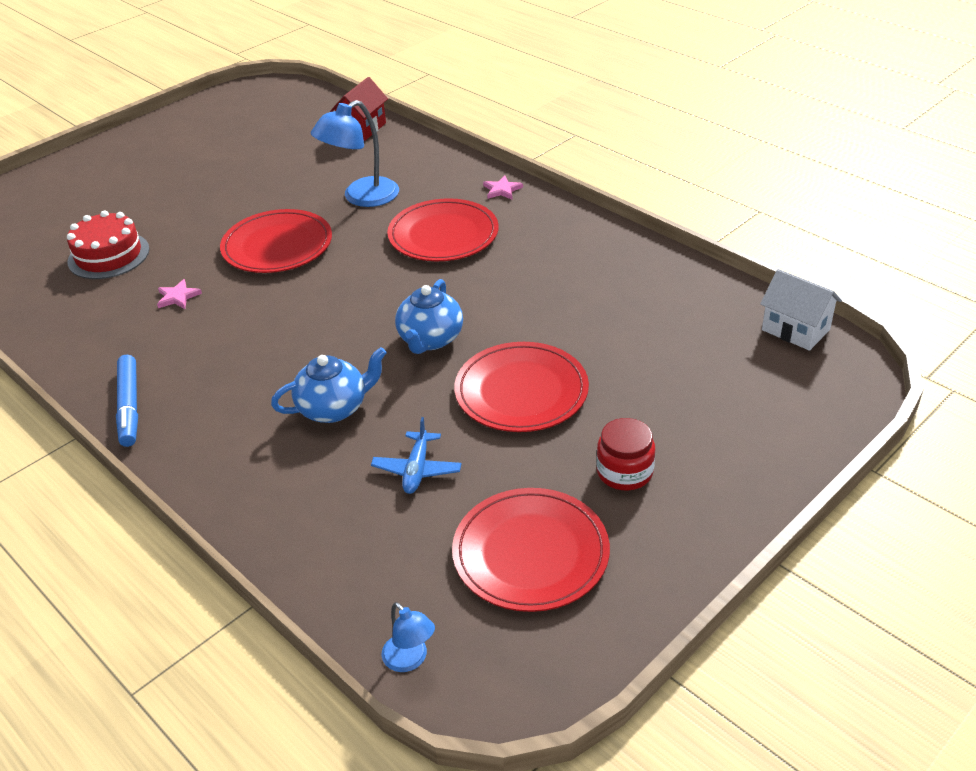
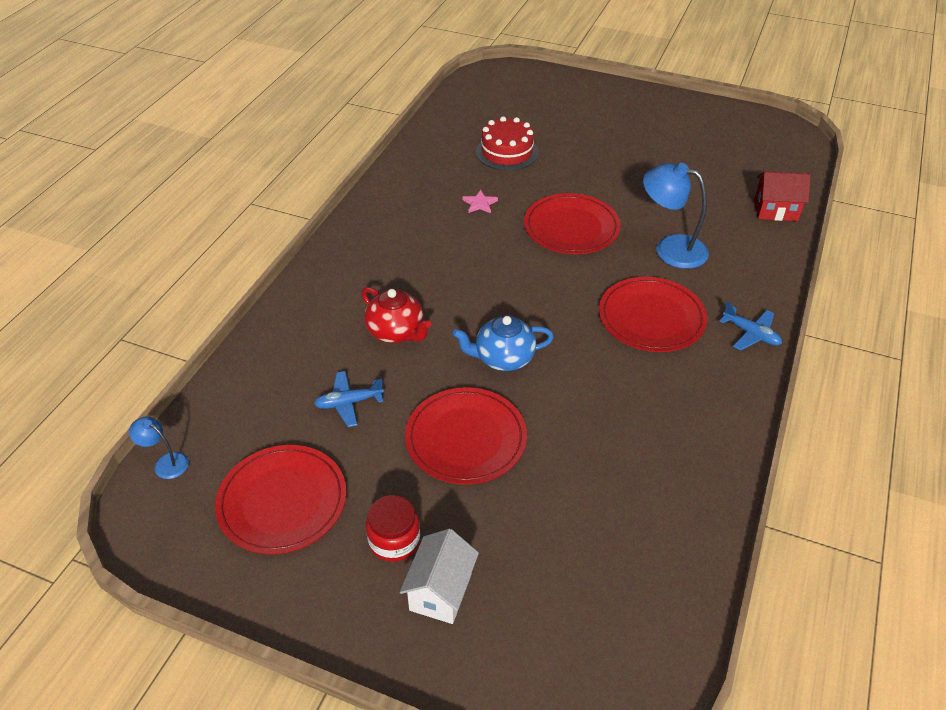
camera: 65 degrees right, 5 degrees up
(129, 406) = (355, 231): blue marker -> none
(334, 408) = (396, 332): blue teapot -> red teapot
(410, 660) = (165, 462): blue lamp -> blue lamp turned 90 degrees clockwise
(502, 190) = (751, 334): pink star -> blue plane
(795, 330) = (668, 641): white house -> white house (440, 591)

